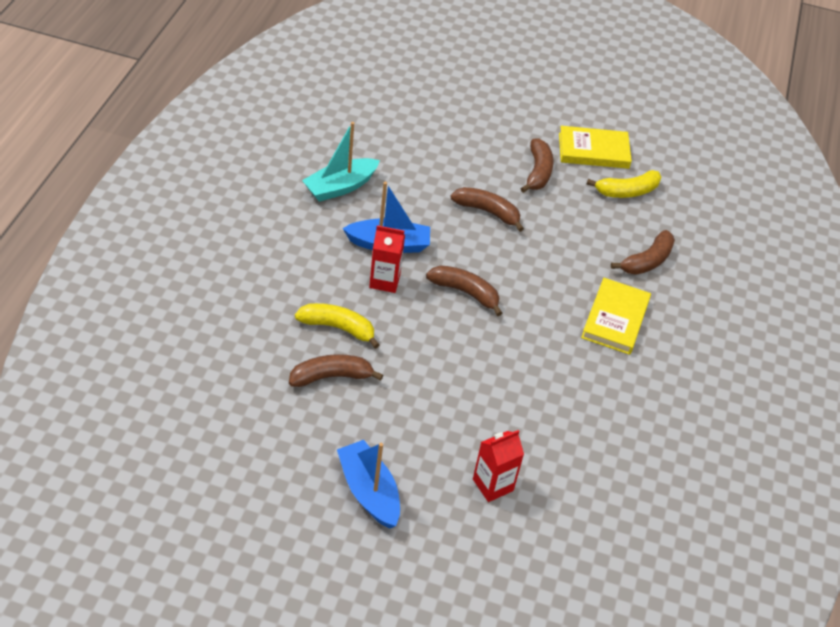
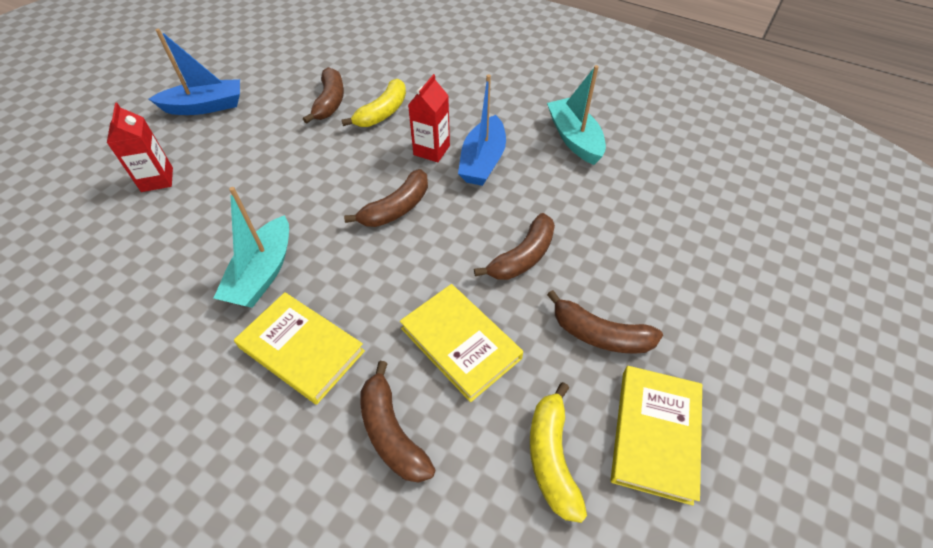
camera: 110 degrees right, 5 degrees up
(564, 362) = (262, 273): none -> turquoise boat
(574, 237) = (460, 343): none -> yellow book

